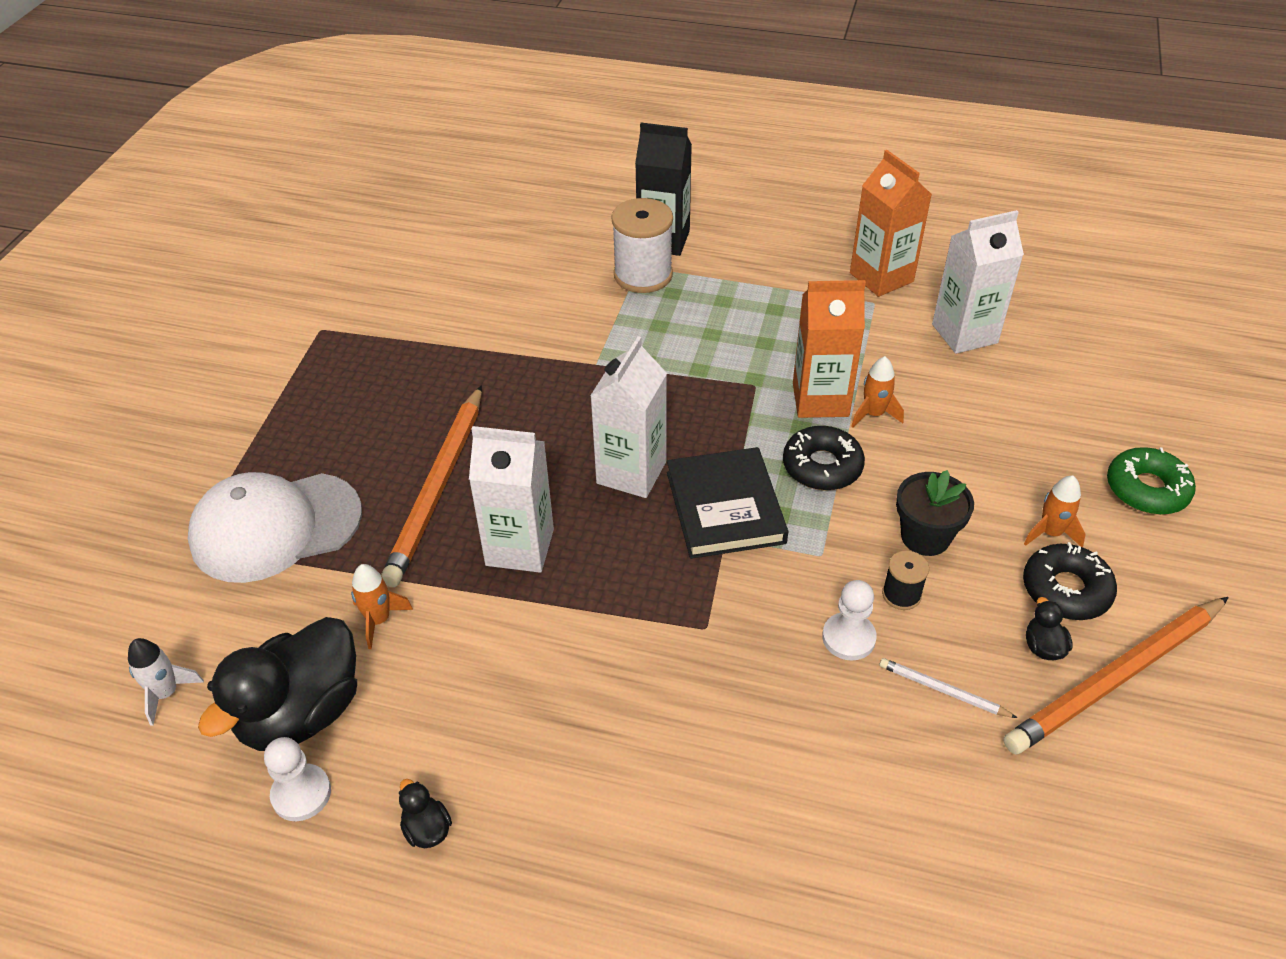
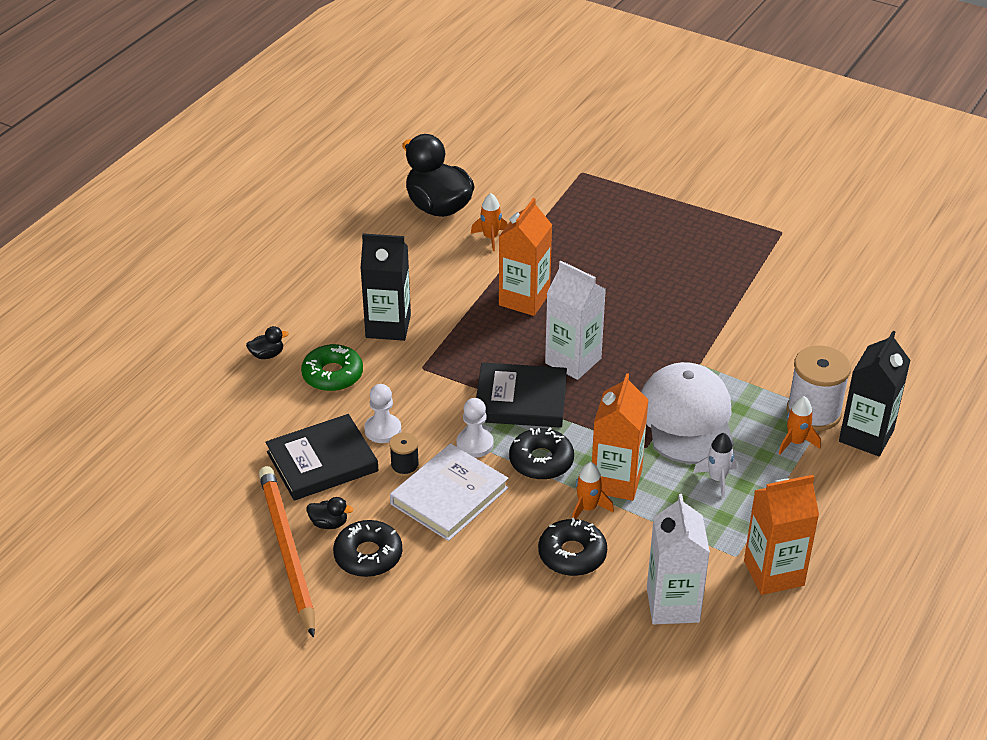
camera: 105 degrees right, 5 degrees down
(166, 693) = (474, 164): white rocket -> white rocket (717, 479)
(275, 527) = (583, 203): white cap -> white cap (687, 418)
(301, 794) = (388, 204): white pawn -> white pawn (475, 444)
(427, 829) = (344, 243): black duck -> black duck (267, 355)
(438, 488) = (592, 271): orange pencil -> none
(520, 547) = (524, 299): white carton -> orange carton
(630, 696) = (388, 326): none -> black carton
(925, 537) = (449, 496): black flower pot -> white book
(943, 691) = (322, 461): white pencil -> black book
(947, 414) = (572, 554): none -> black donut
(1050, 533) = (422, 569): orange rocket -> orange rocket (795, 442)
(1146, 489) = (440, 650): green donut -> green donut (332, 375)

